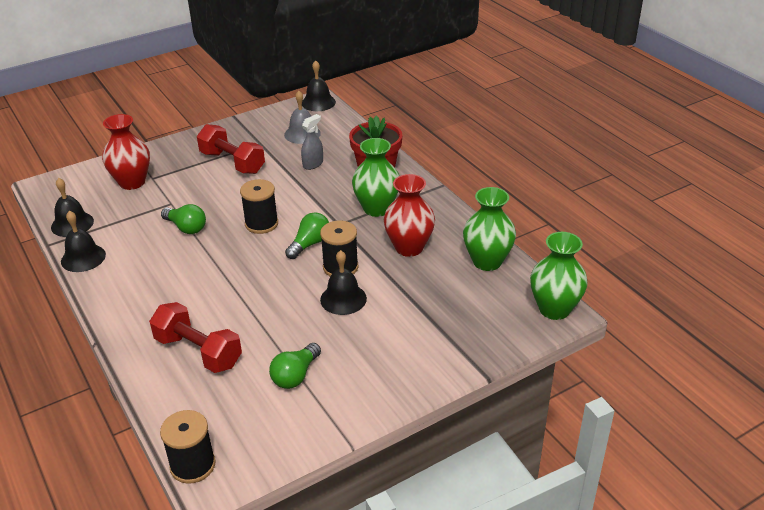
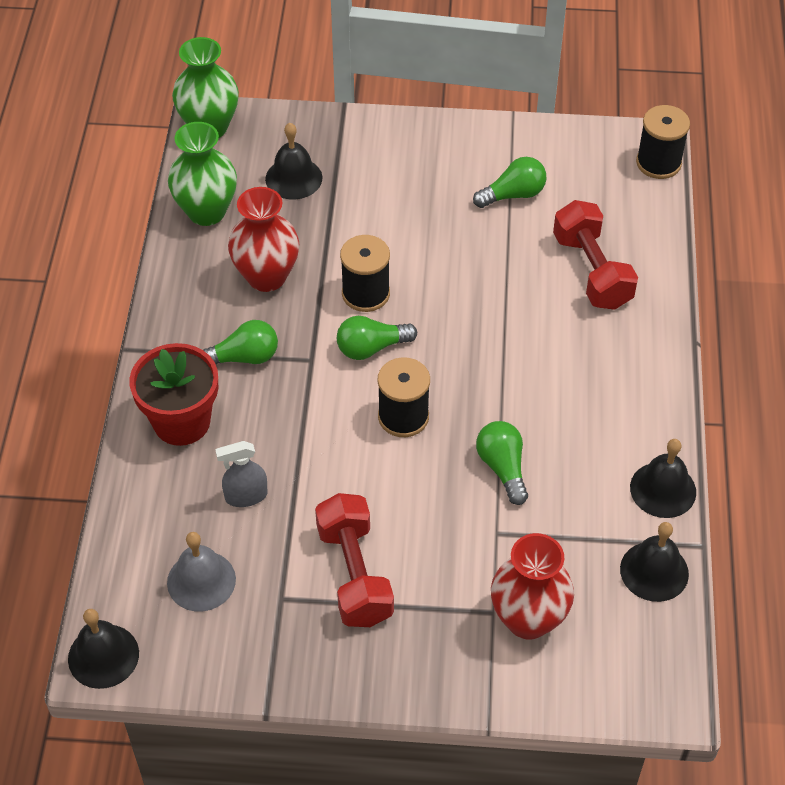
camera: 145 degrees left, 15 degrees up
(343, 299) = (398, 251): black bell -> black bell (293, 178)
(376, 208) = (243, 357): green vase -> green light bulb

